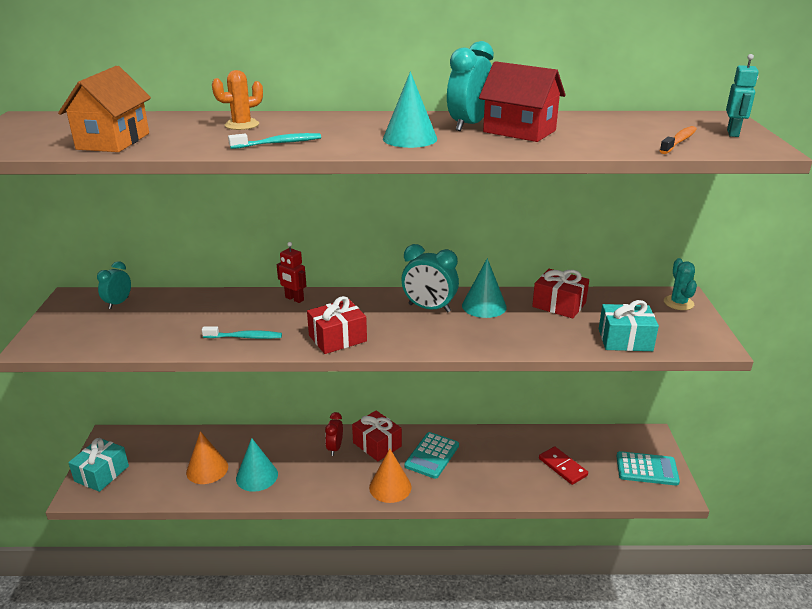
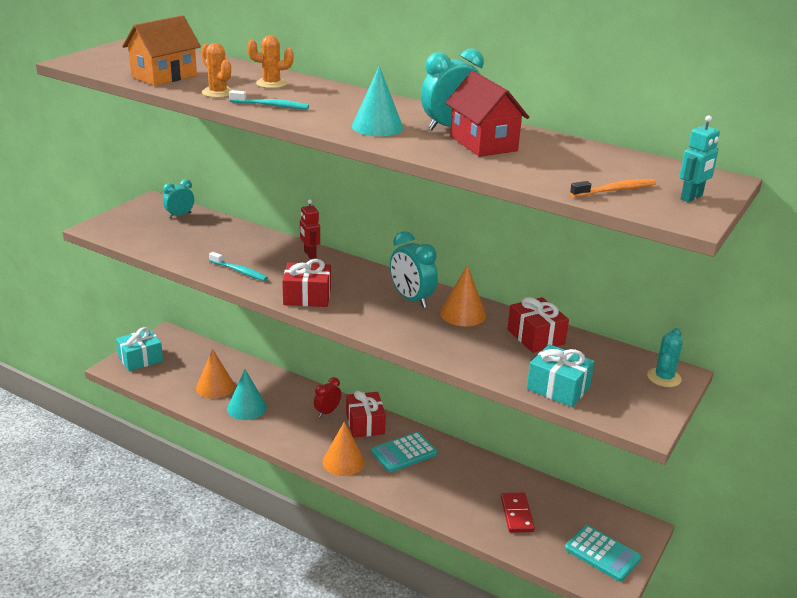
camera: 30 degrees right, 0 degrees up
(202, 144) = (218, 93): none -> orange cactus
(484, 306) = (463, 314): turquoise cone -> orange cone

